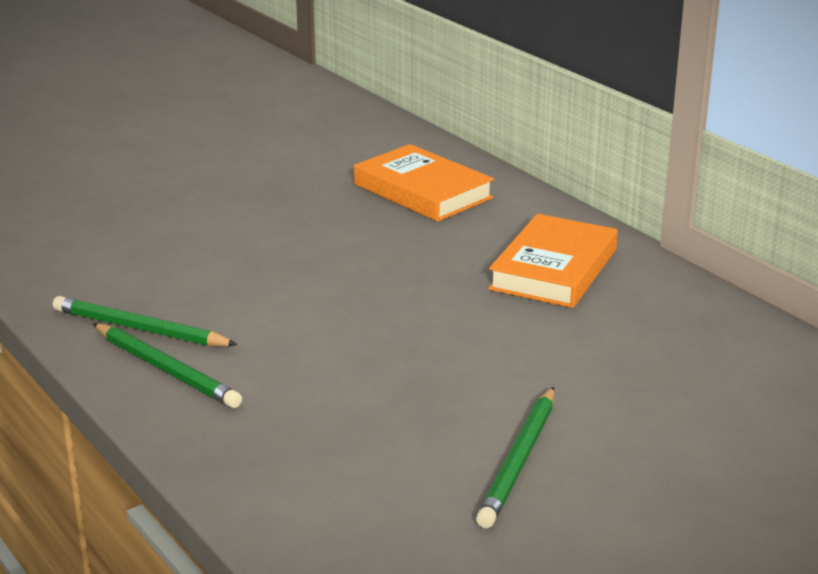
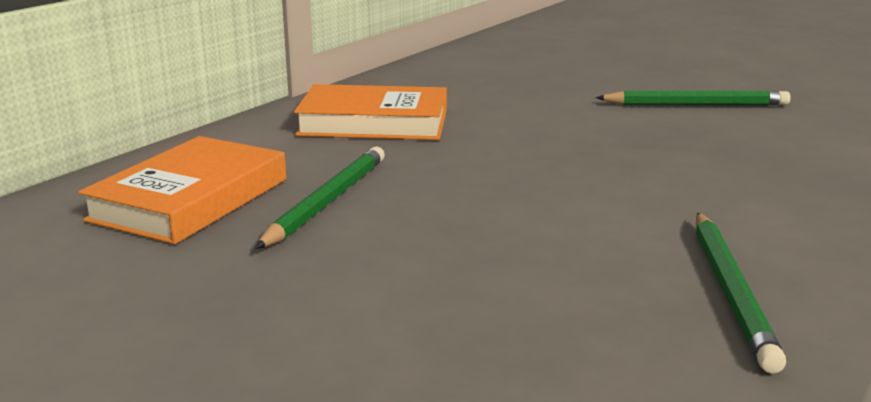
camera: 110 degrees left, 5 degrees down
(166, 369) = (785, 250): green pencil -> green pencil (327, 201)

